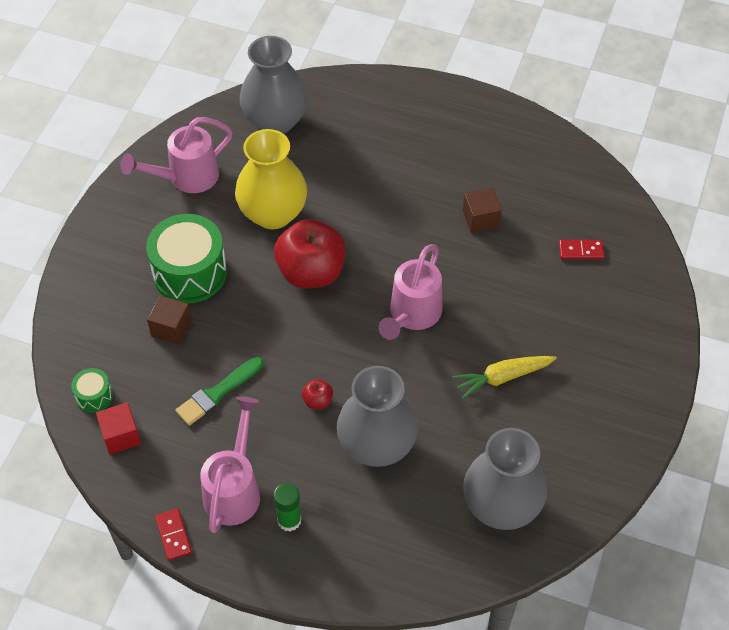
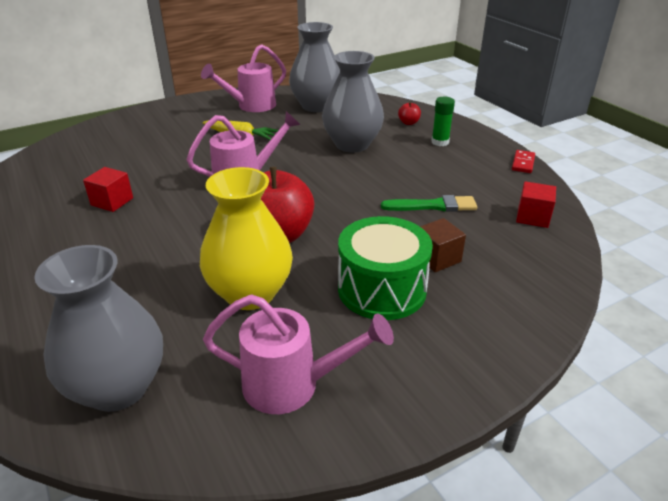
camera: 140 degrees left, 20 degrees down
(94, 396) = (543, 248): green drum -> none
(234, 490) = (464, 163): pink watering can -> pink watering can (251, 106)
(318, 401) = (364, 173): red apple -> red apple (408, 123)
(480, 219) = (112, 201): brown cube -> red cube
(581, 251) = (94, 158): red domino -> none

